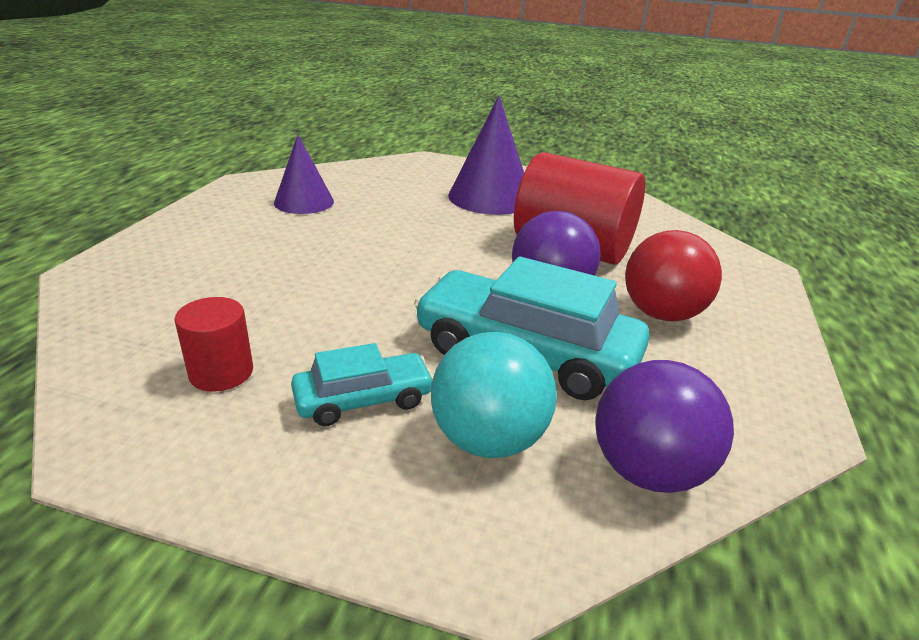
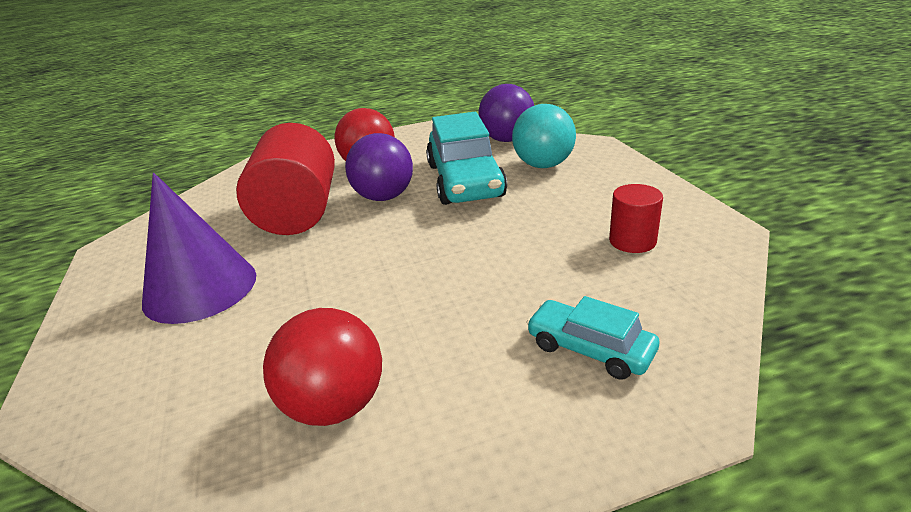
camera: 120 degrees left, 0 degrees up
(304, 202) = (335, 405): purple cone -> red ball
(363, 400) = (572, 197): turquoise car -> turquoise car (590, 349)

